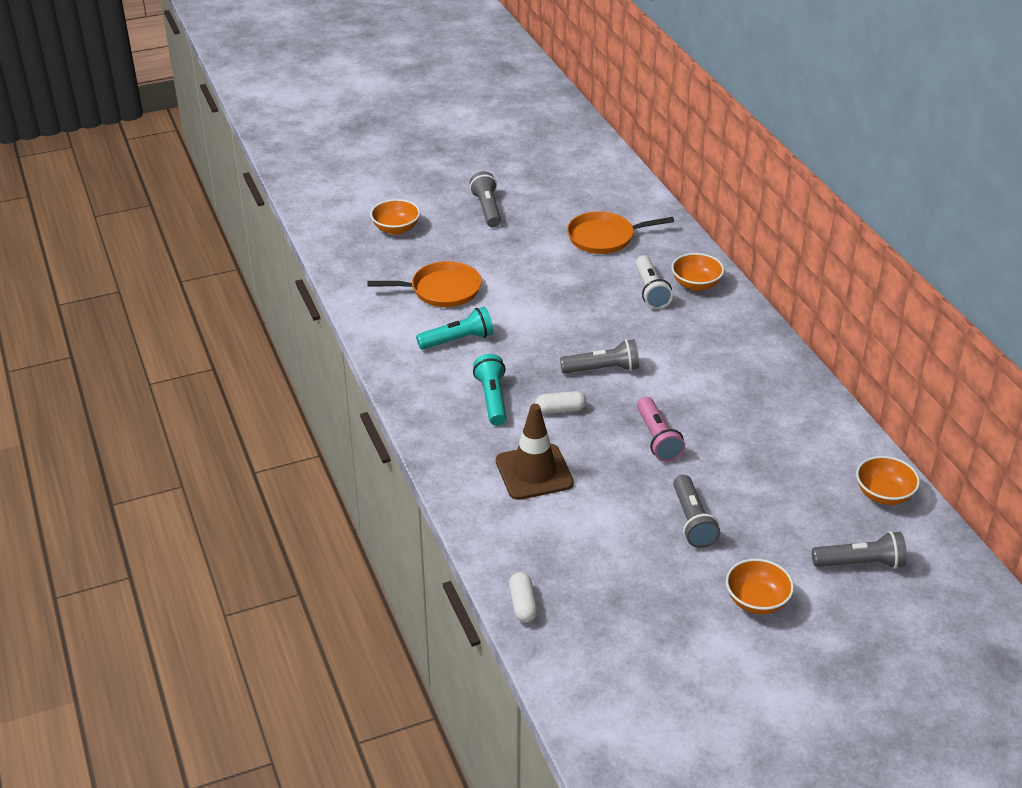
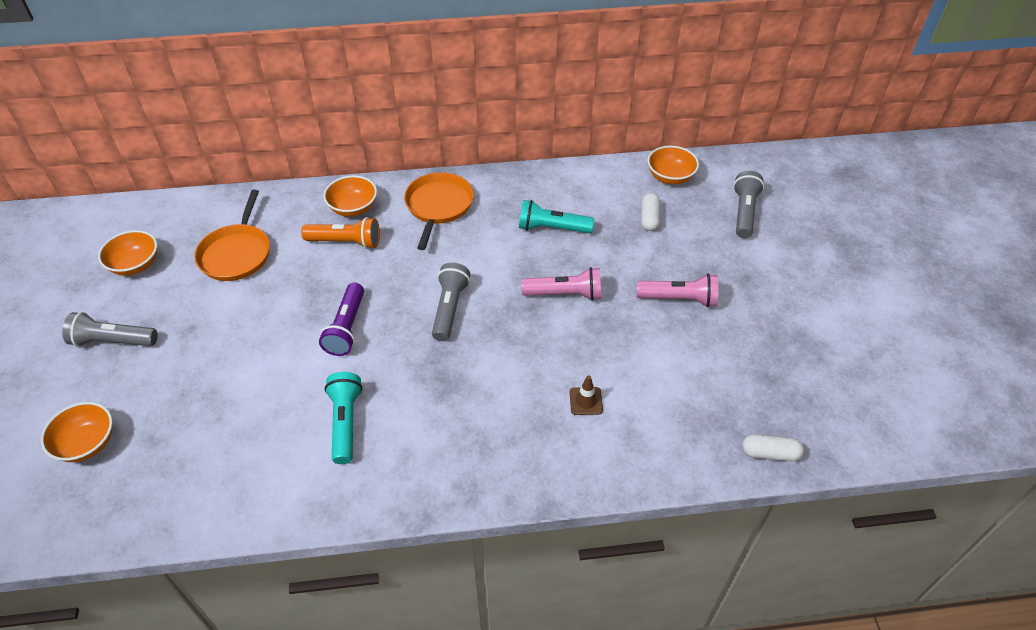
camera: 75 degrees left, 10 degrees up
(442, 290) = (243, 419): orange pan -> orange pan (438, 206)
(492, 399) = (460, 412): turquoise flashlight -> turquoise flashlight (552, 228)
(534, 472) = (586, 401): brown traffic cone -> brown traffic cone, size x0.46
(552, 316) = (346, 328): none -> purple flashlight
(560, 410) = (498, 357): white capsule -> white capsule (649, 218)
(650, 291) = (345, 242): white flashlight -> orange flashlight
(692, 521) = (679, 299): grey flashlight -> pink flashlight
(756, 600) = (779, 284): orange bowl -> orange bowl (135, 265)

